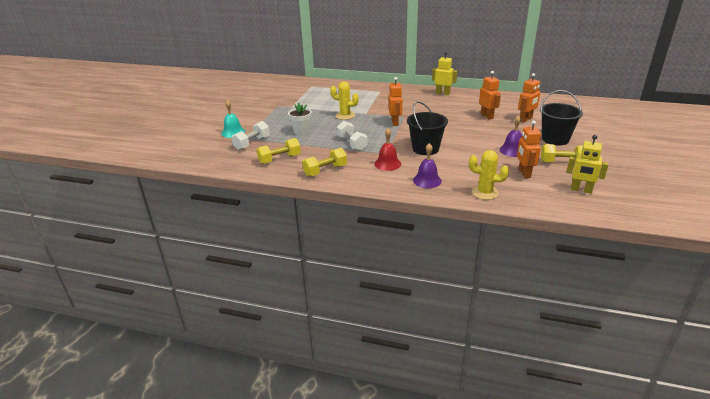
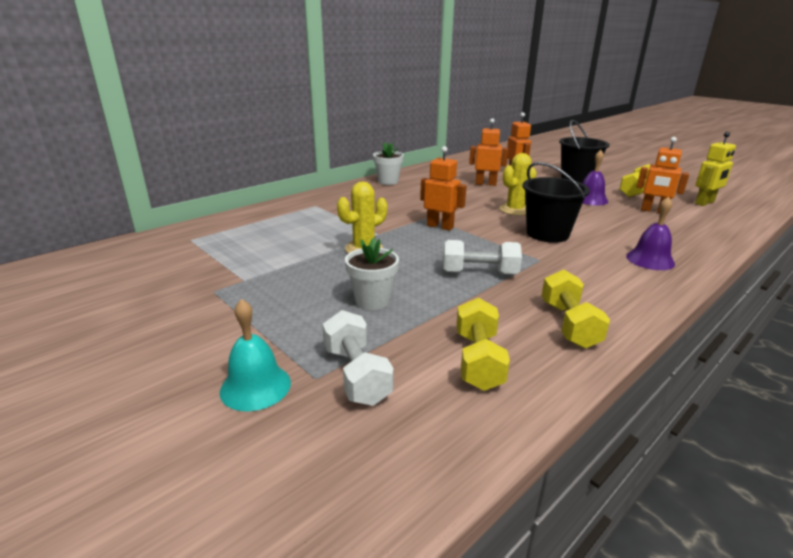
camera: 60 degrees left, 5 degrees down
(387, 164) = (578, 268): red bell -> none
(443, 93) = (388, 181): yellow robot -> white flower pot
(485, 192) = (699, 240): yellow cactus -> yellow cactus (515, 210)

